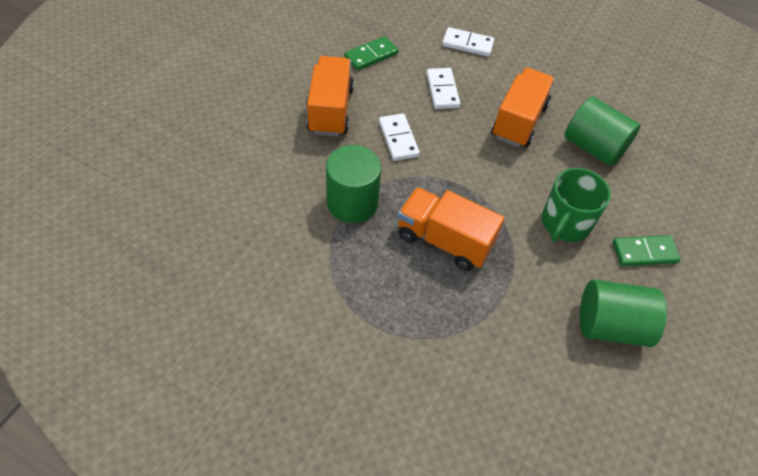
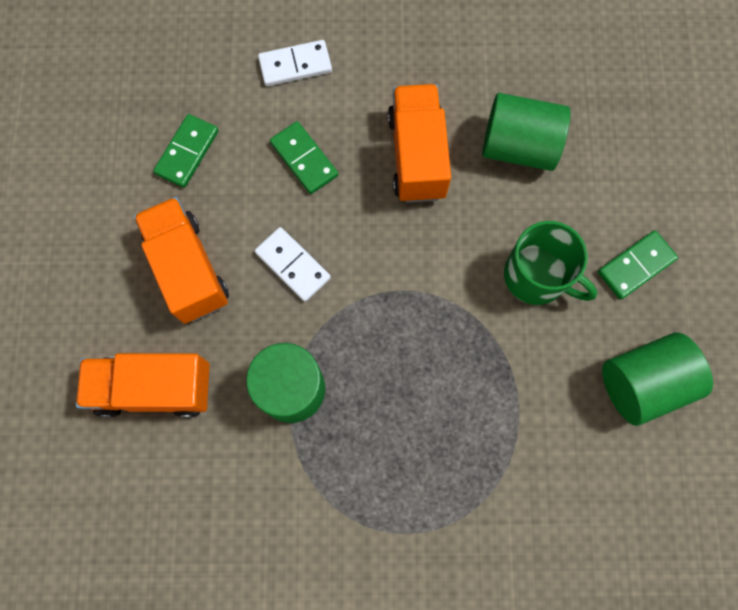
camera: 25 degrees left, 20 degrees up
(442, 90) = (304, 159): white domino -> green domino
(444, 240) = (420, 379): orange truck -> orange truck (154, 388)
(565, 223) = (537, 276): green mug -> green mug turned 60 degrees counterclockwise

